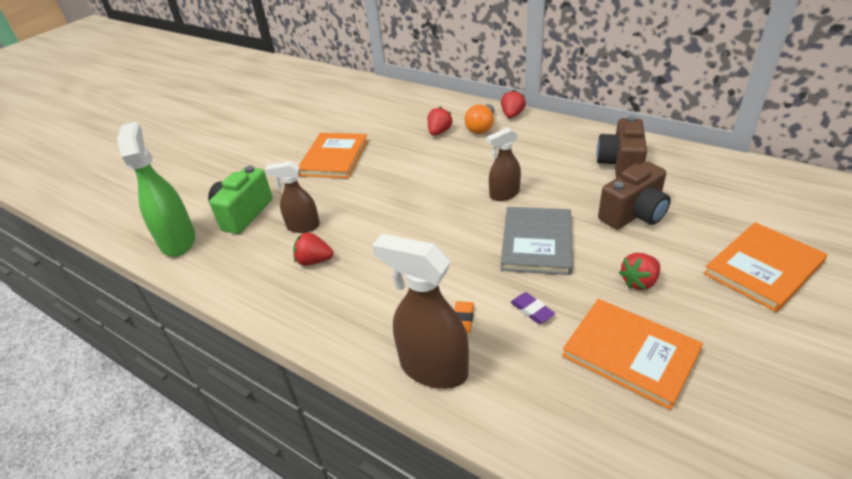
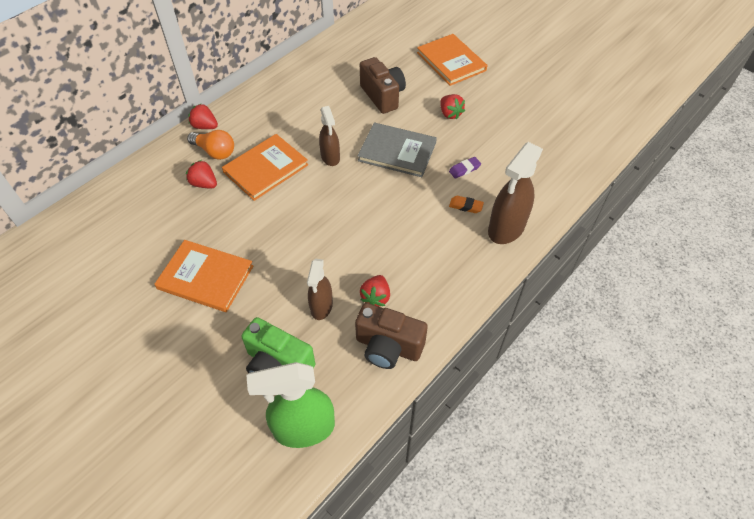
camera: 85 degrees left, 15 degrees up
(620, 165) = (320, 84): brown camera -> brown camera (388, 347)
(630, 354) = (507, 135): orange book -> orange book (266, 169)

